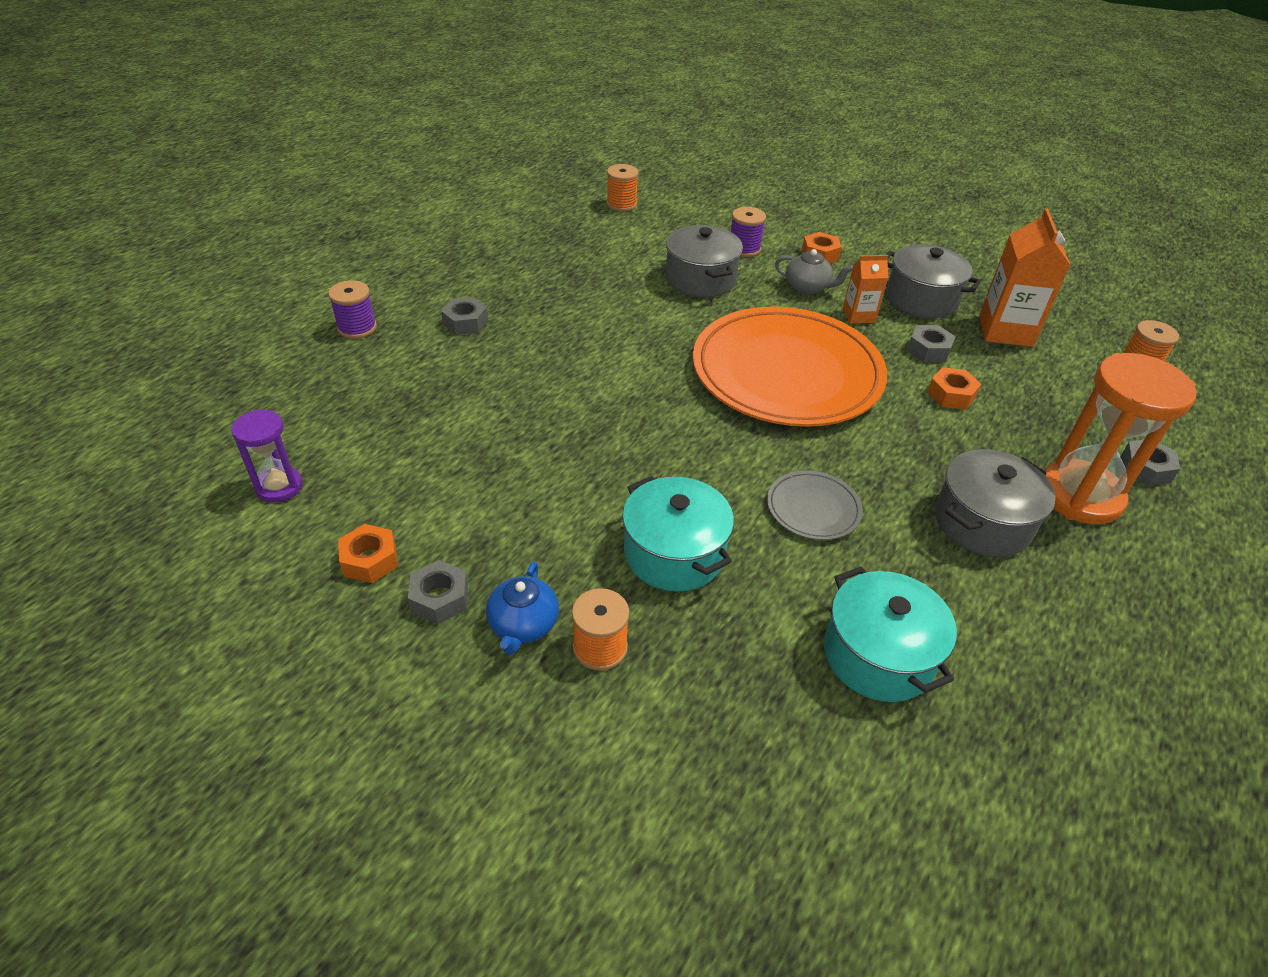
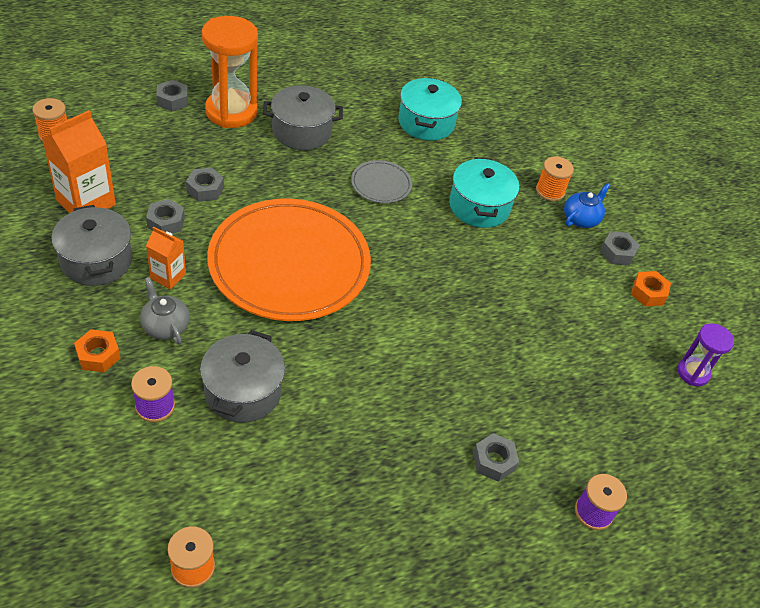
camera: 150 degrees left, 5 degrees up
(951, 395) = (205, 189): orange nut -> grey nut

